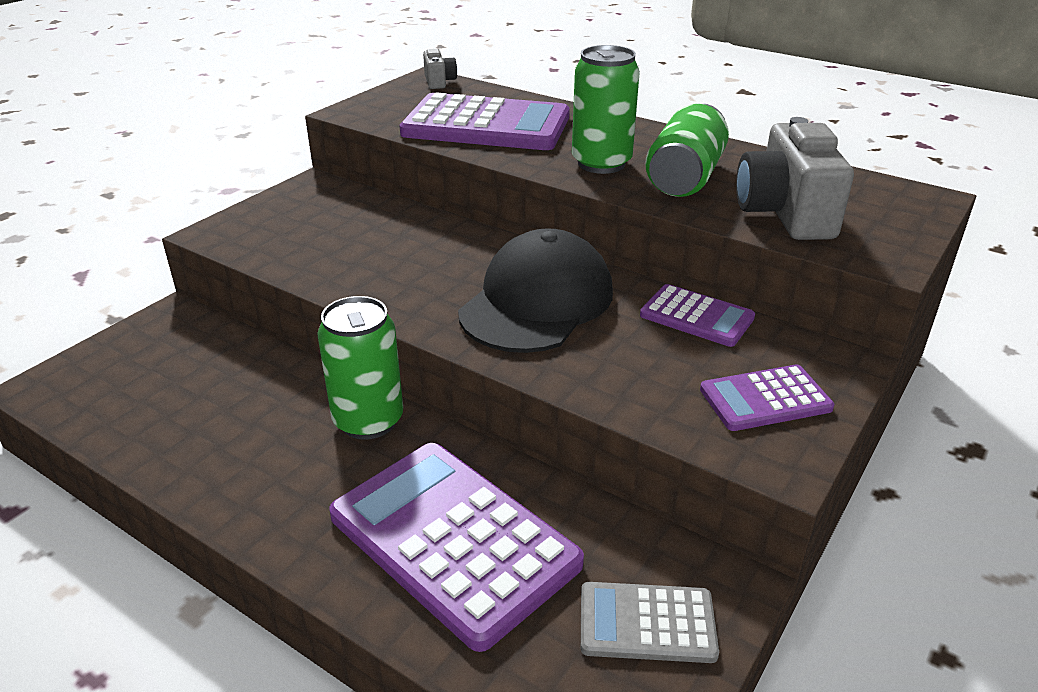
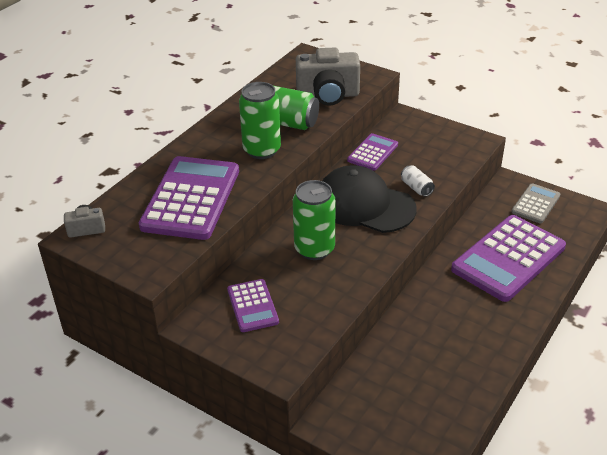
camera: 90 degrees left, 5 degrees up
(368, 420) = (430, 297): green can -> green can (314, 249)
(588, 359) = (416, 188): none -> white can
(647, 623) = (535, 204): grey calculator -> grey calculator turned 150 degrees counterclockwise
(765, 399) = (437, 140): purple calculator -> purple calculator (252, 306)

